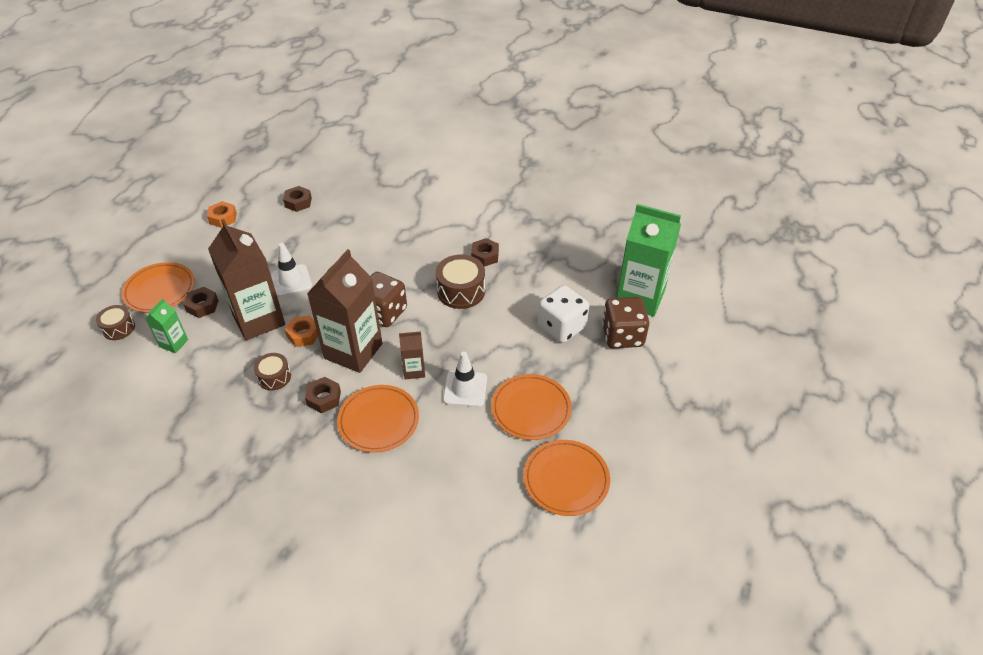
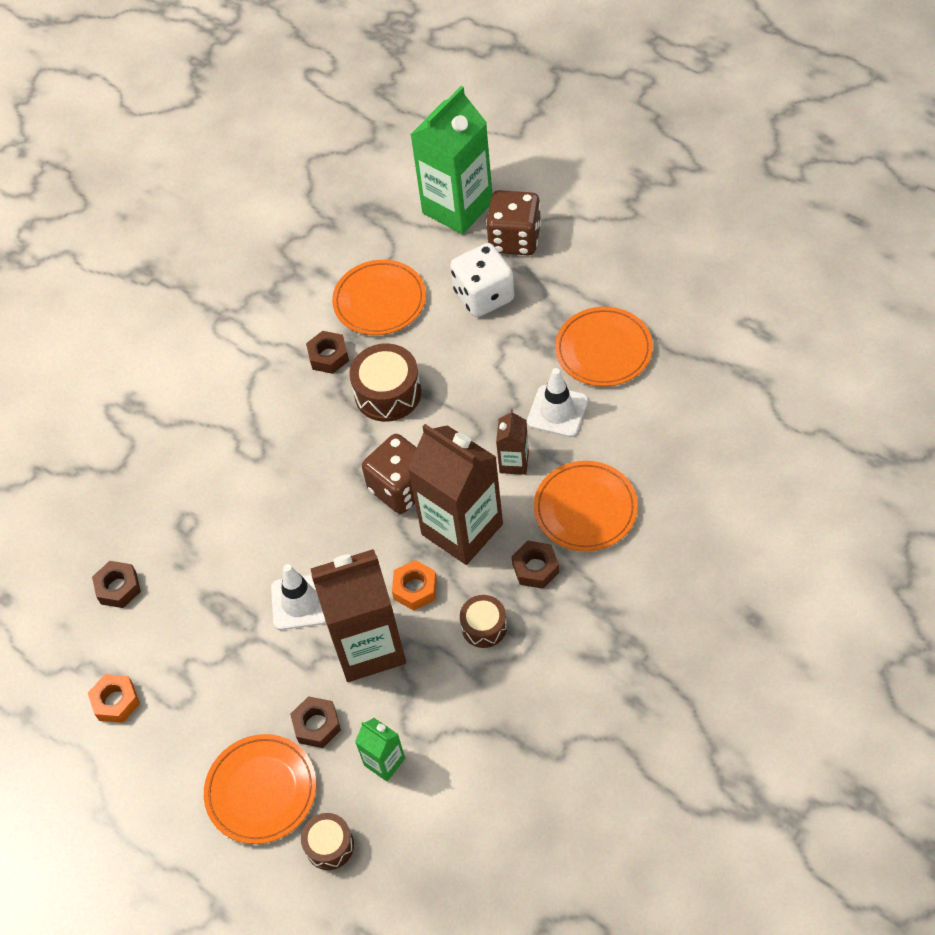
camera: 70 degrees left, 10 degrees up
(566, 479) = (706, 335): orange plate -> orange plate (379, 301)

